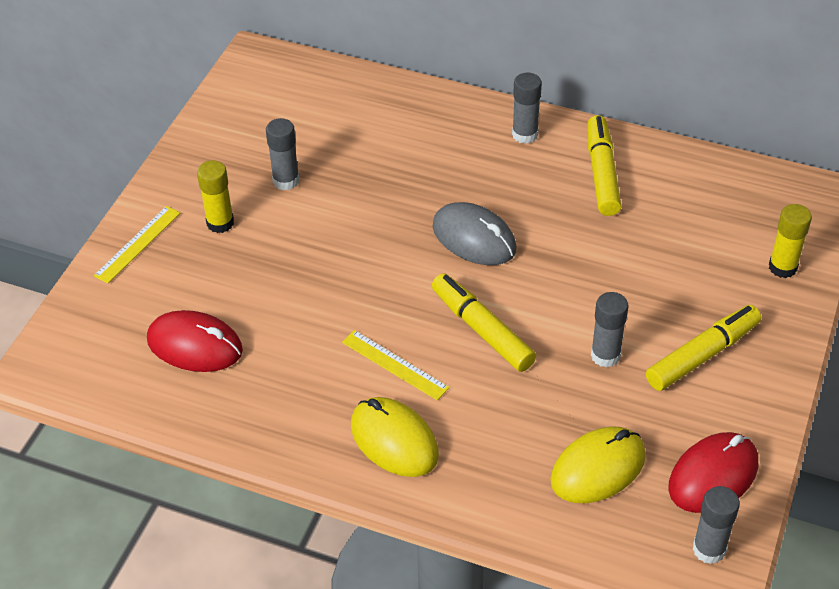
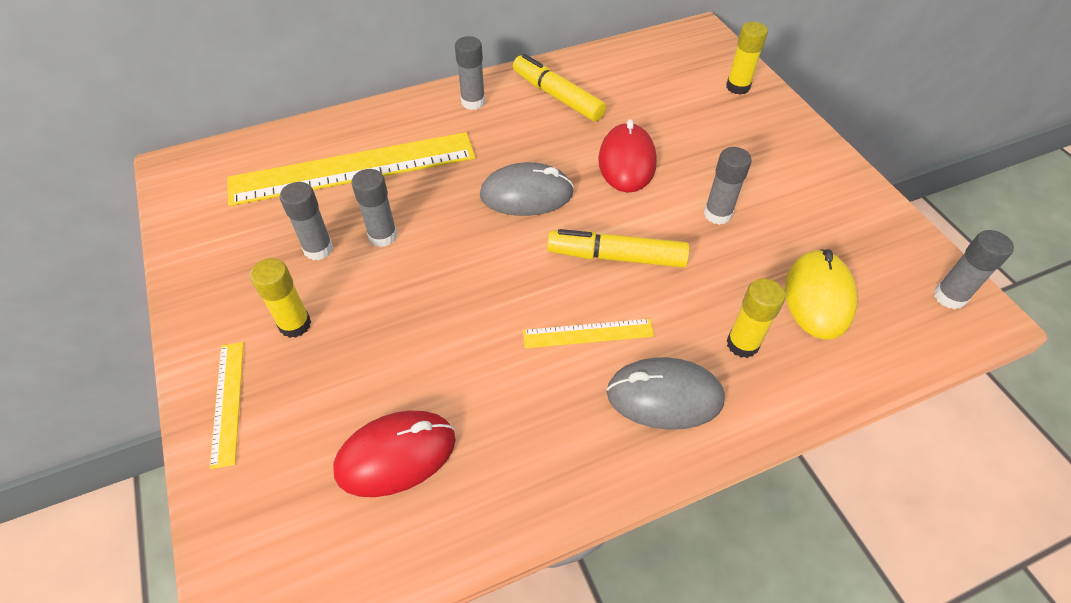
camera: 45 degrees left, 5 degrees up
(337, 200) = (383, 236): none -> grey glue stick
(372, 134) = (353, 169): none -> yellow ruler
(394, 440) = (664, 396): yellow mouse -> grey mouse
(493, 452) = (742, 344): none -> yellow glue stick
(702, 355) = (770, 171): yellow marker -> none
(713, 476) = (883, 245): red mouse -> red mouse (626, 162)

